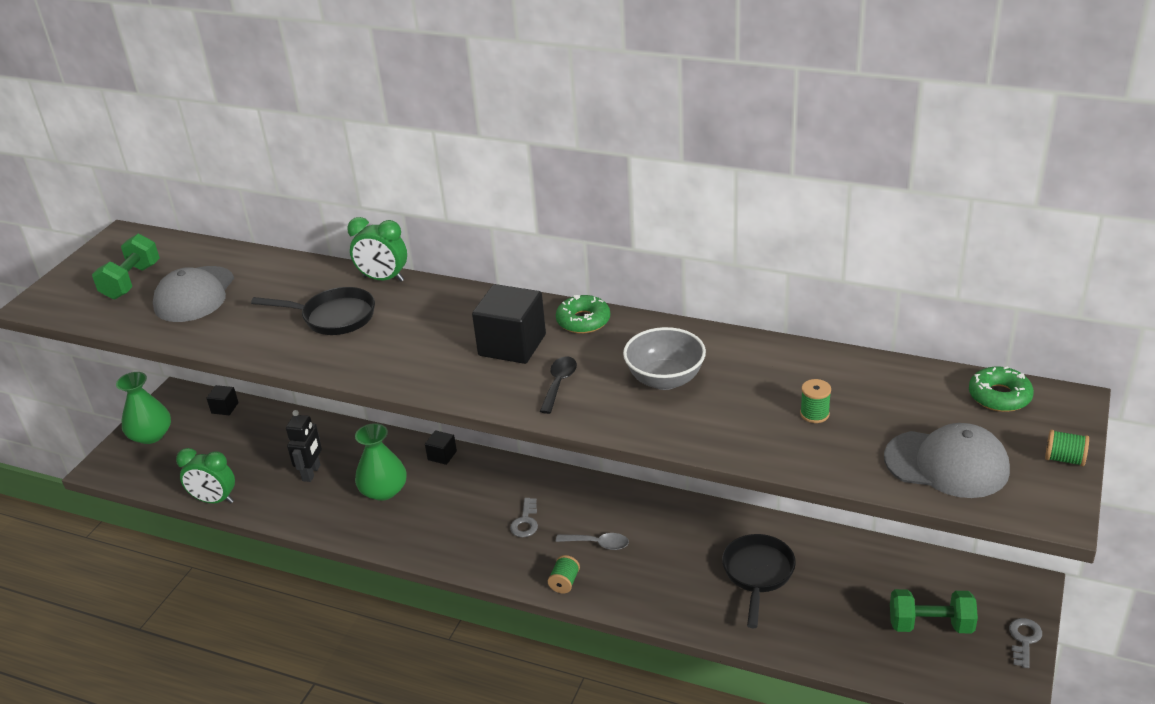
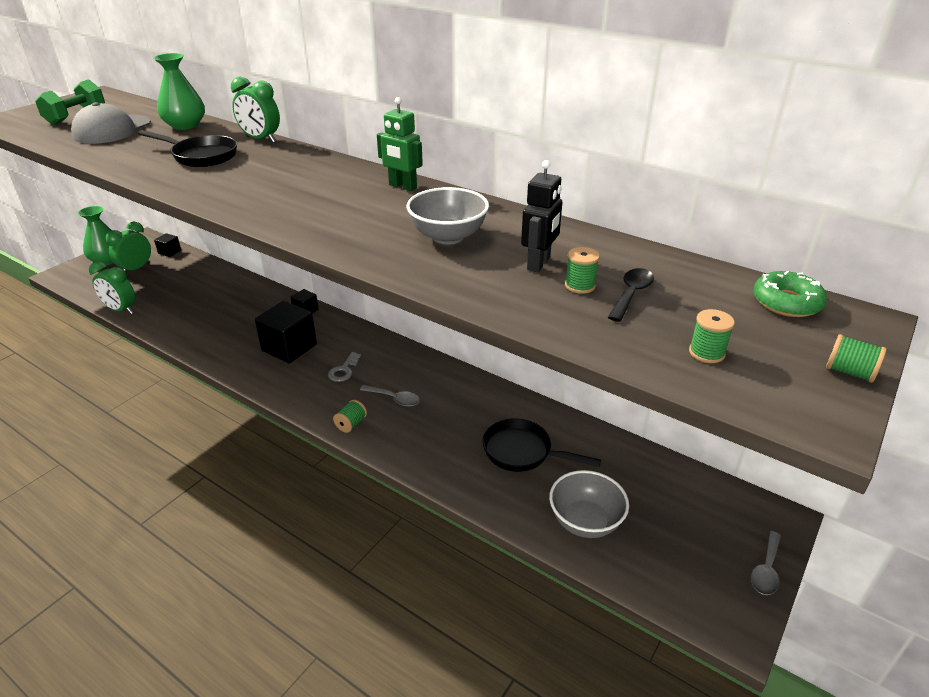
camera: 10 degrees right, 0 degrees up
(197, 440) = (136, 269): none -> green clock
(311, 473) = (202, 304): black robot -> black robot (539, 263)
(383, 490) = (247, 326): green vase -> green vase (185, 125)
(512, 345) = (329, 193): black cube -> black cube (289, 347)
(559, 383) = (349, 225): black spoon -> black spoon (631, 294)
(583, 321) = (402, 186): green donut -> green robot
(757, 574) = (522, 452): black pan -> black pan turned 90 degrees counterclockwise
(845, 632) = (585, 521): none -> grey bowl
(930, 625) = (672, 534): green dumbbell -> none
(947, 464) = (706, 353): grey cap -> green spool
(1024, 639) = (766, 570): grey key -> grey spoon

